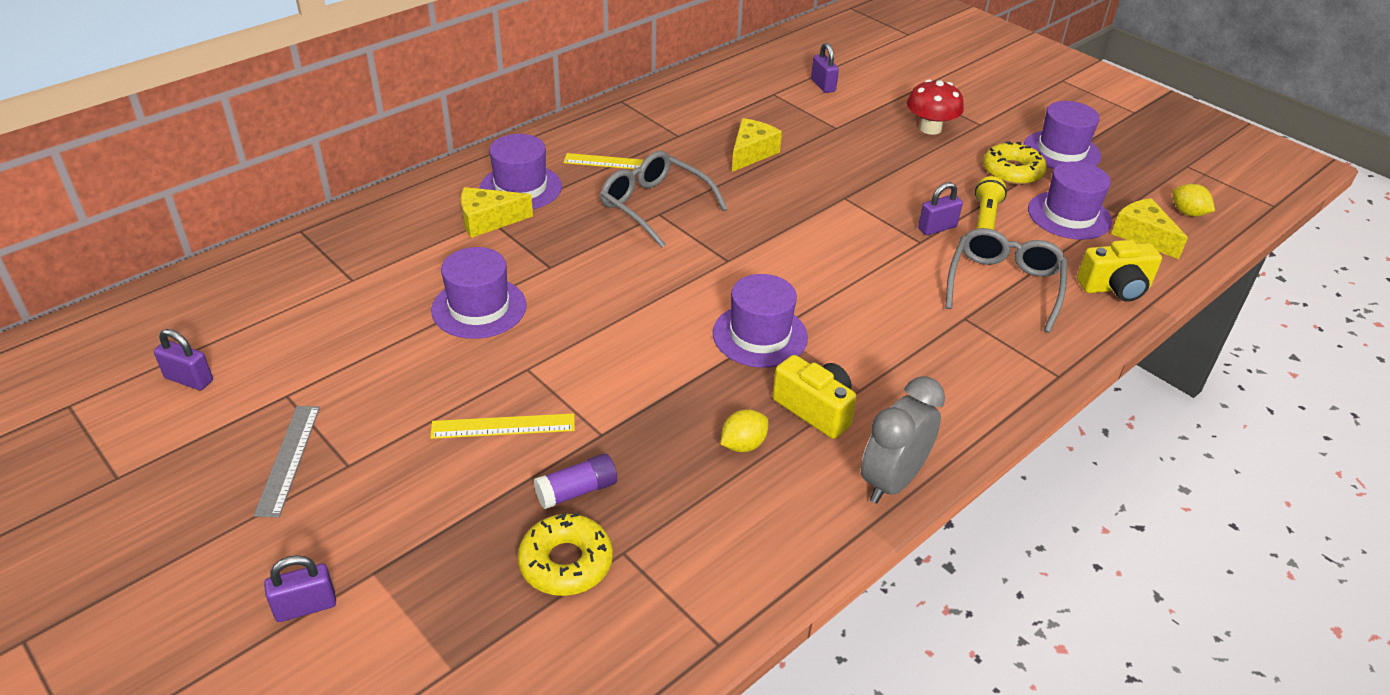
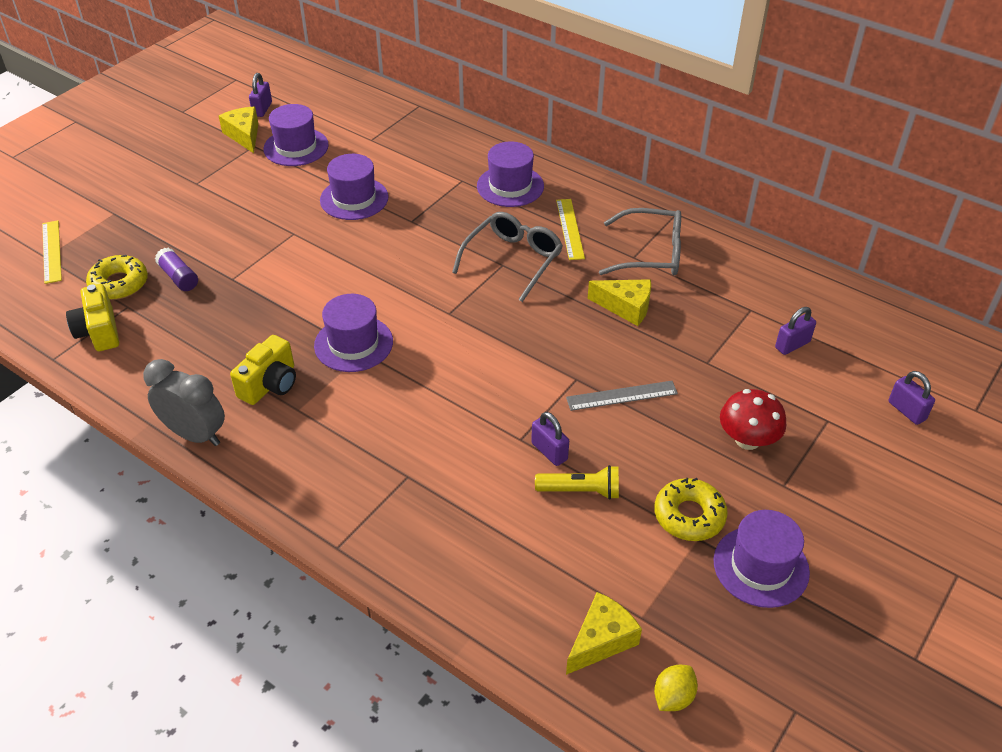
camera: 80 degrees right, 5 degrees up
(288, 459) = (199, 161): grey ruler -> grey ruler (622, 396)
(305, 606) = (91, 197): purple padlock -> purple padlock (906, 411)
(488, 221) = (459, 180): yellow cheese -> yellow cheese (244, 135)
(503, 426) = (235, 235): yellow ruler -> yellow ruler (51, 251)
(743, 445) = (228, 349): yellow lemon -> none
(1004, 285) = (467, 506): grey glasses -> grey glasses (651, 253)
(1069, 215) = (617, 568): purple hat -> purple hat (296, 147)
(1115, 288) = (490, 604): yellow camera -> yellow camera (99, 331)

